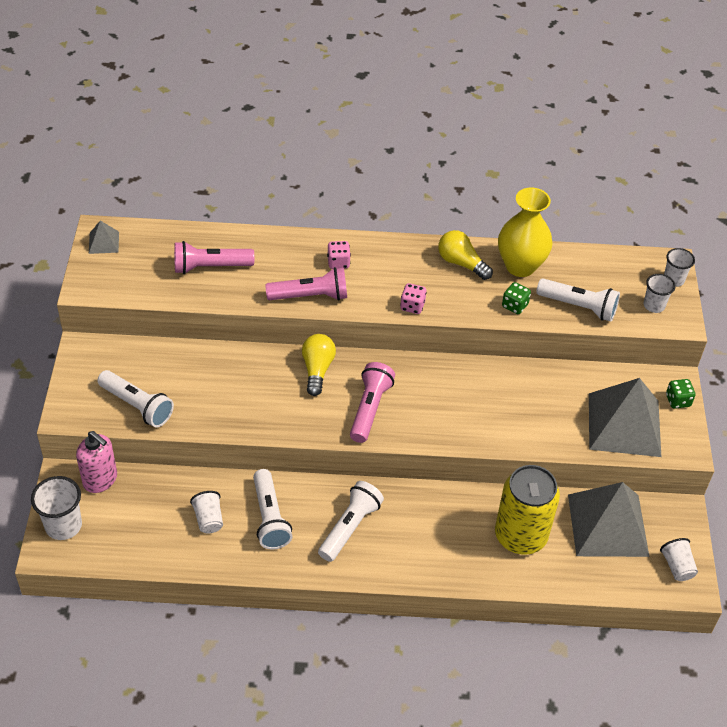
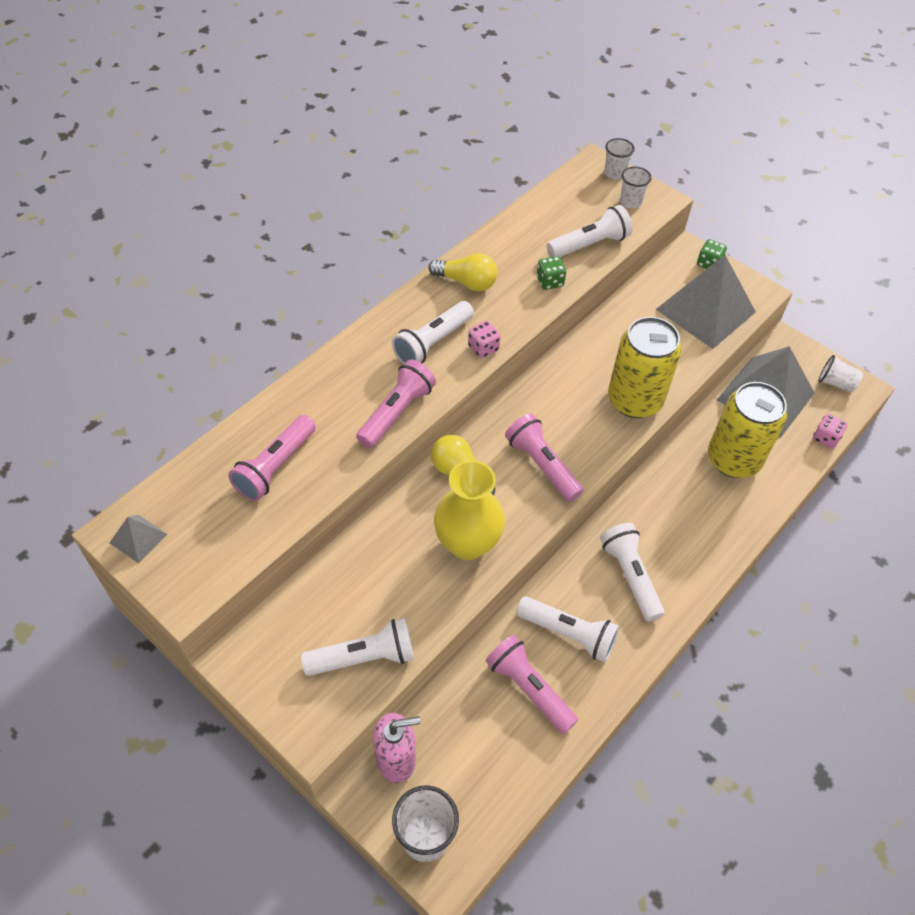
camera: 50 degrees left, 5 degrees up
(208, 519) = (529, 688): white cup -> pink flashlight
(338, 262) = (376, 364): pink dice -> pink dice (825, 438)
(387, 278) = (432, 343): none -> white flashlight
(461, 263) = (466, 282): yellow light bulb -> yellow light bulb turned 150 degrees counterclockwise
(484, 429) = (634, 400): none -> yellow can
(520, 266) = (509, 248): yellow vase -> yellow vase (467, 543)

